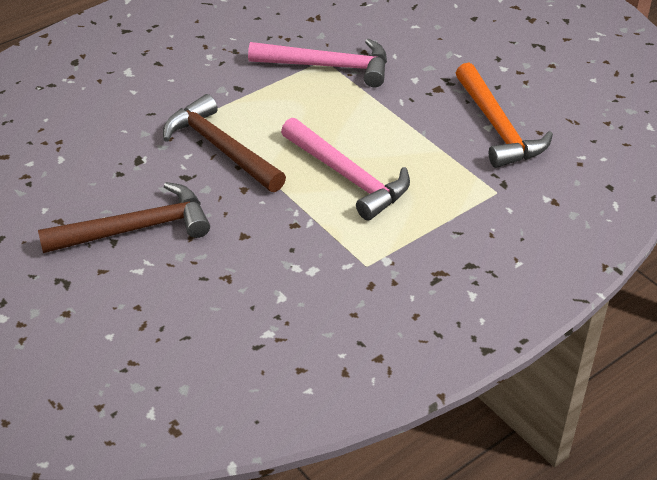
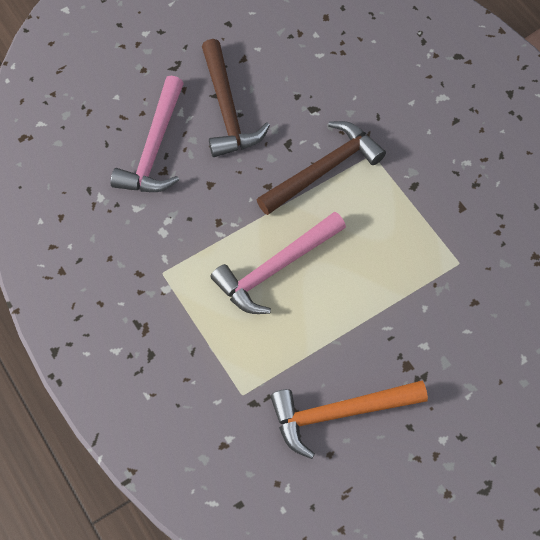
camera: 95 degrees right, 20 degrees up
(328, 67) = (447, 266): pink hammer -> pink hammer (154, 148)

